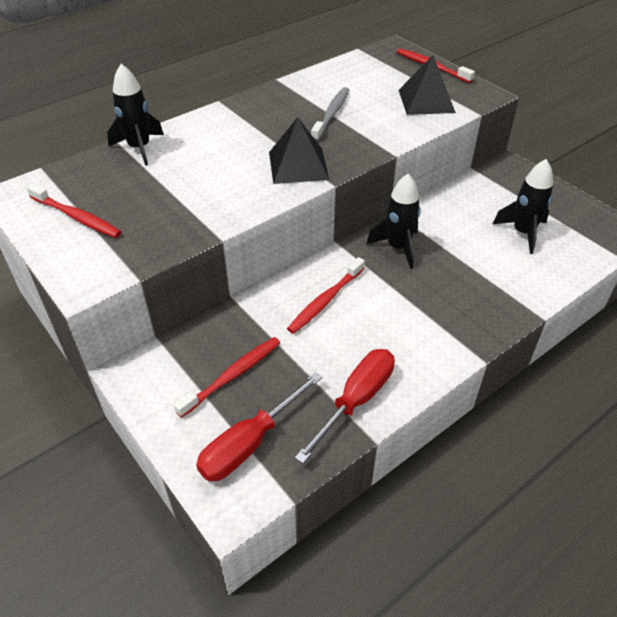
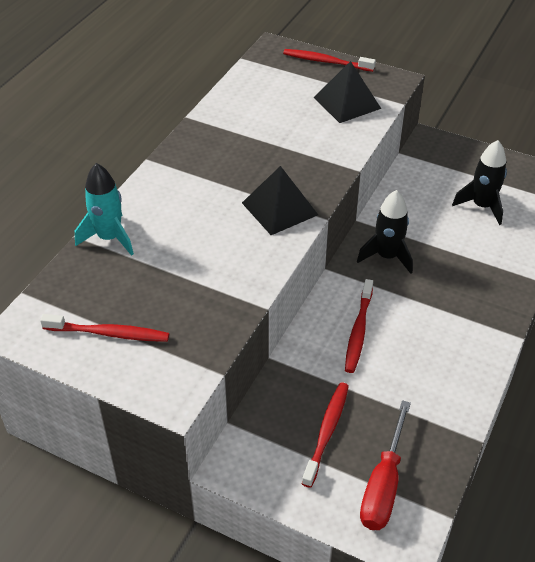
camera: 25 degrees left, 0 degrees up
(139, 148) = (109, 238): black rocket -> turquoise rocket
(331, 114) = (270, 143): grey toothbrush -> none
(356, 400) = (444, 412): red screwdriver -> none

